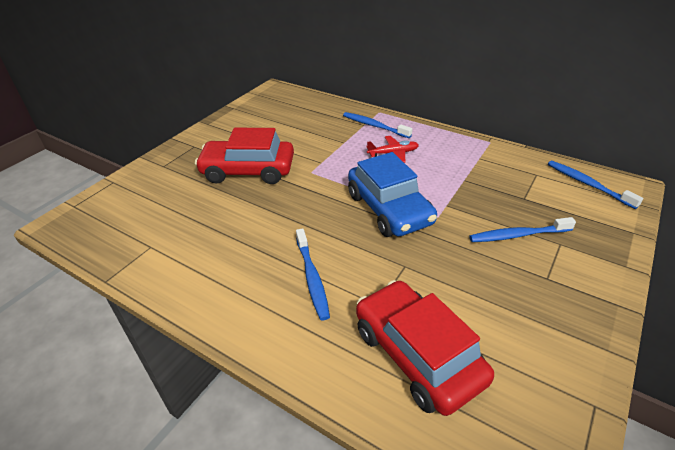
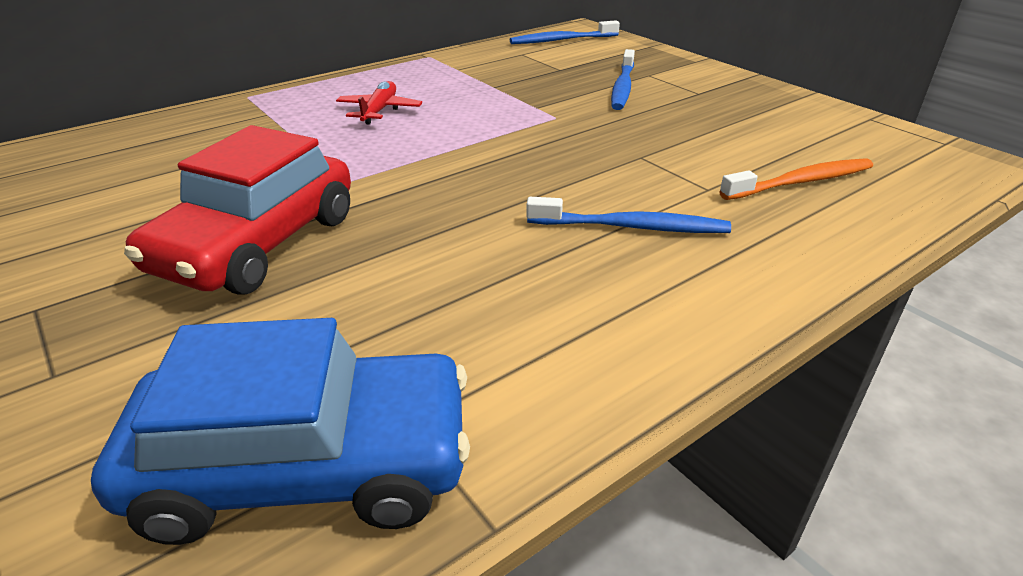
camera: 70 degrees left, 5 degrees down
(374, 126) = (283, 107): blue toothbrush -> none
(389, 209) = (513, 141): blue car -> blue car (305, 465)
(417, 354) = (800, 182): red car -> orange toothbrush

